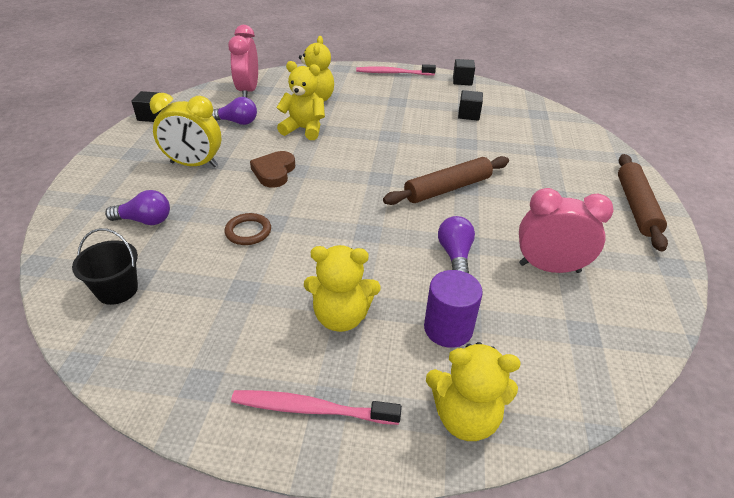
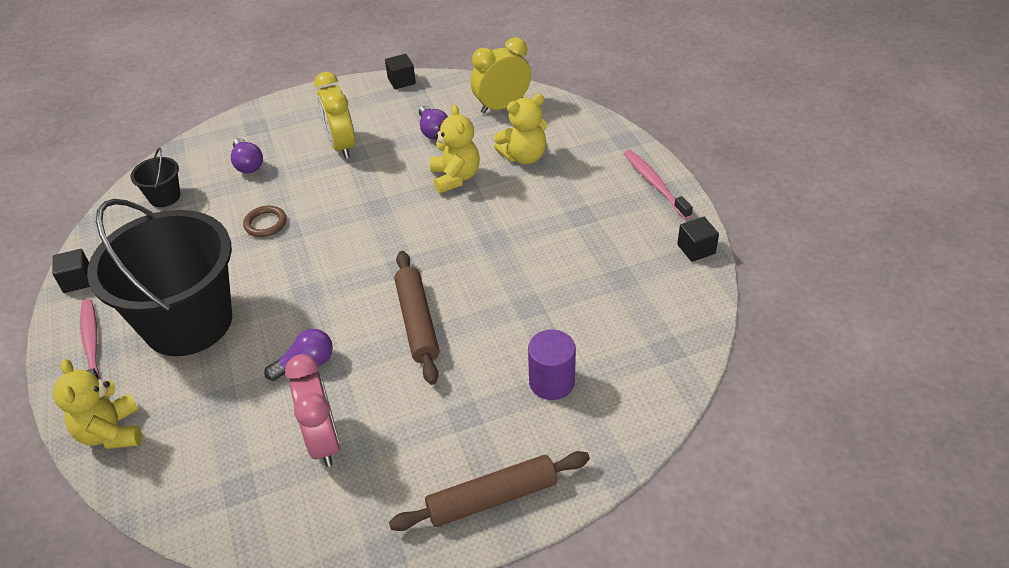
camera: 65 degrees right, 5 degrees up
(248, 91) = (502, 106): pink clock -> yellow clock
(274, 172) = (363, 195): brown heart -> none
(341, 317) = (188, 322): yellow teddy bear -> black bucket
(447, 189) = (417, 322): brown rolling pin -> brown rolling pin turned 45 degrees clockwise
(448, 329) = (202, 392): purple cylinder -> purple cylinder (551, 382)
(468, 115) = (602, 285): black cube -> black cube (78, 280)

